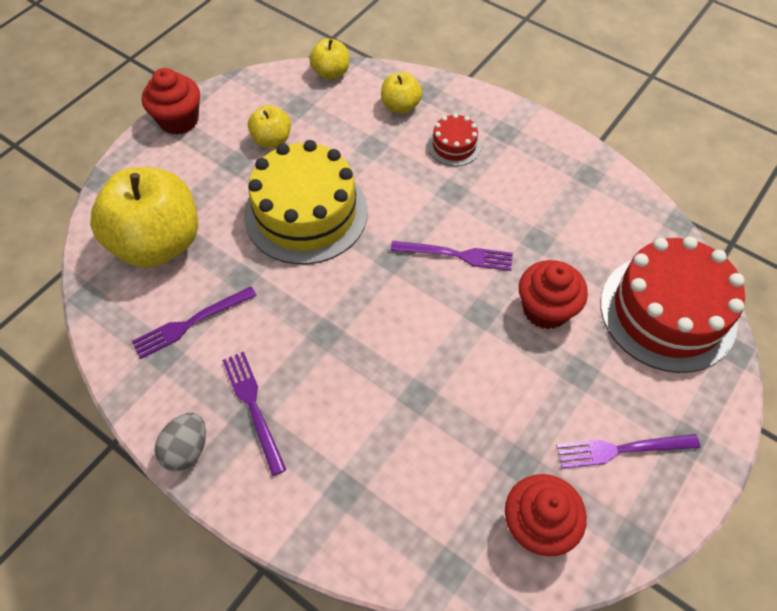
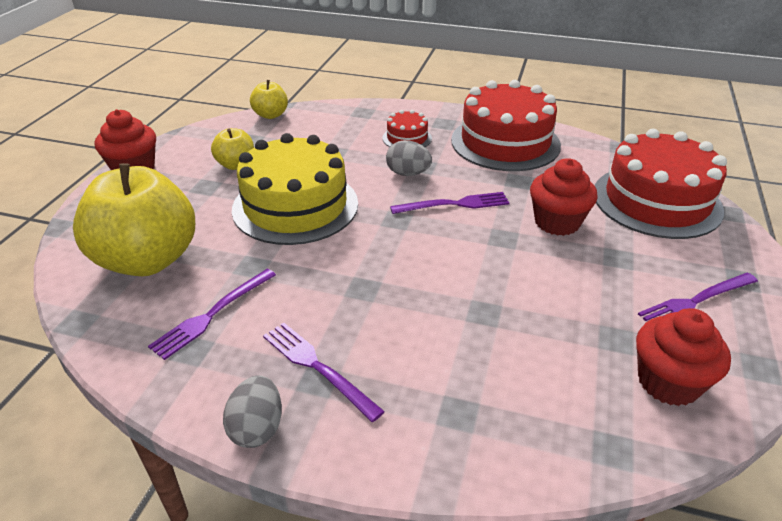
camera: 20 degrees left, 20 degrees down
(400, 106) = (345, 124): yellow apple -> none
(431, 198) = (408, 173): none -> grey egg
(554, 180) = (505, 142): none -> red cake

